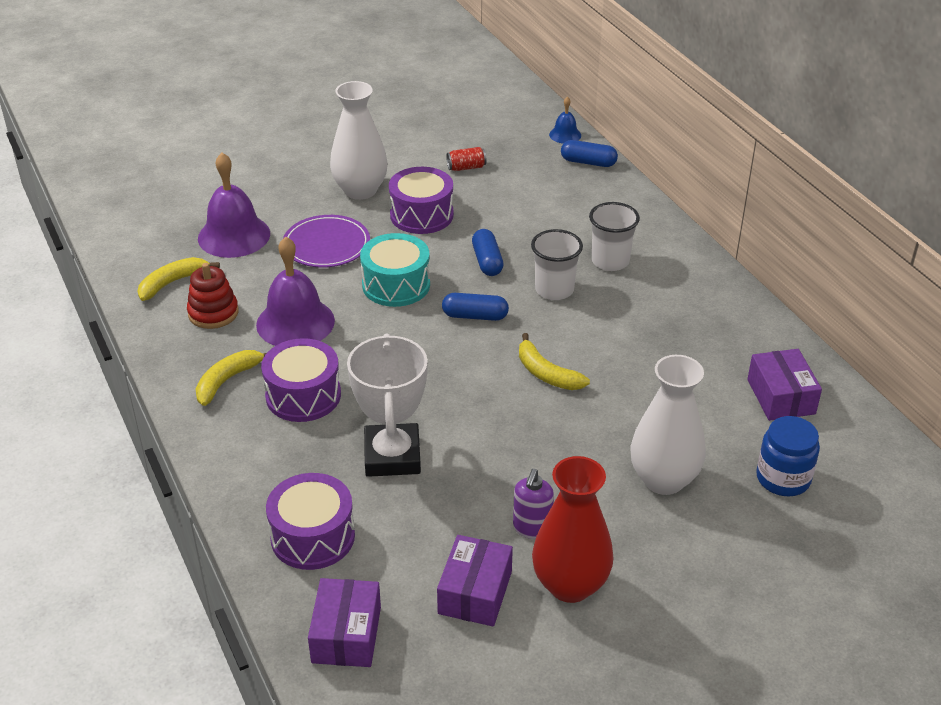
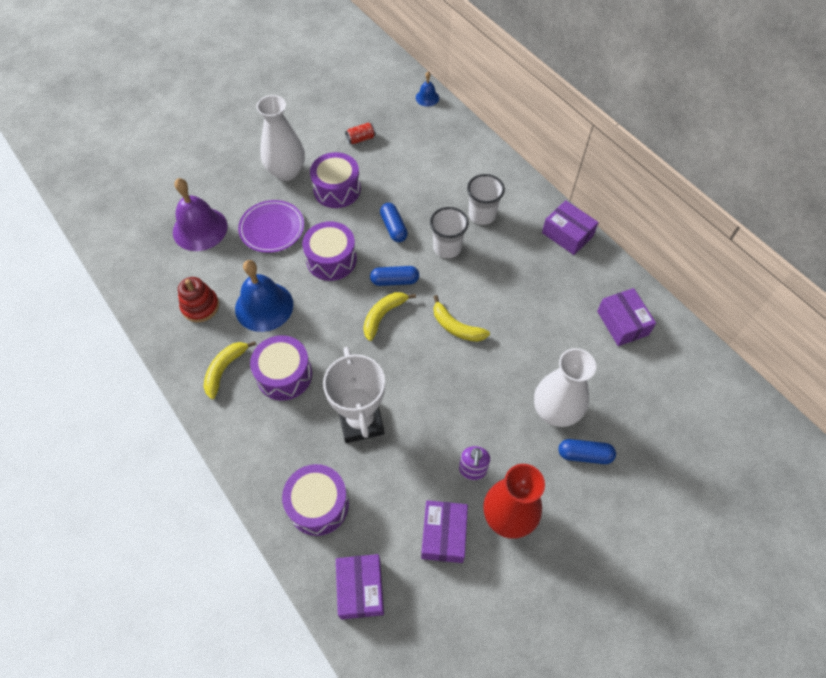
camera: 10 degrees left, 20 degrees up
(172, 283) = (163, 281): yellow banana -> yellow banana (383, 316)
(295, 322) = (264, 306): purple bell -> blue bell
(396, 285) = (331, 259): turquoise drum -> purple drum
(588, 162) = (449, 122): blue capsule -> blue capsule (584, 455)
(724, 294) = (567, 234): none -> purple box
(783, 478) = (636, 396): blue jar -> none

